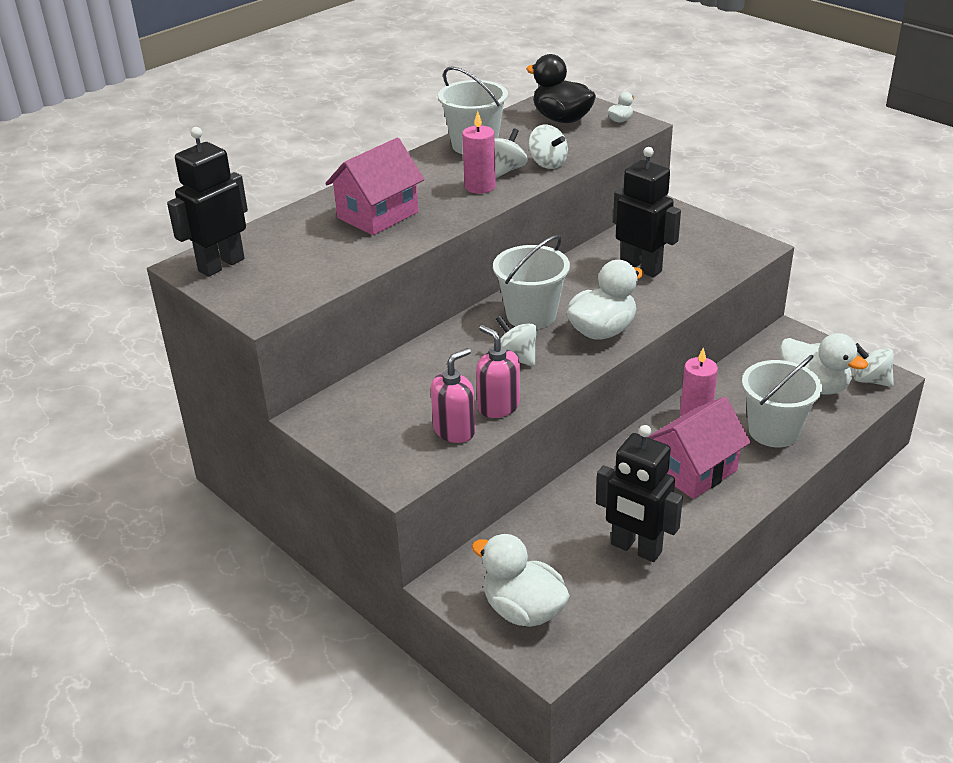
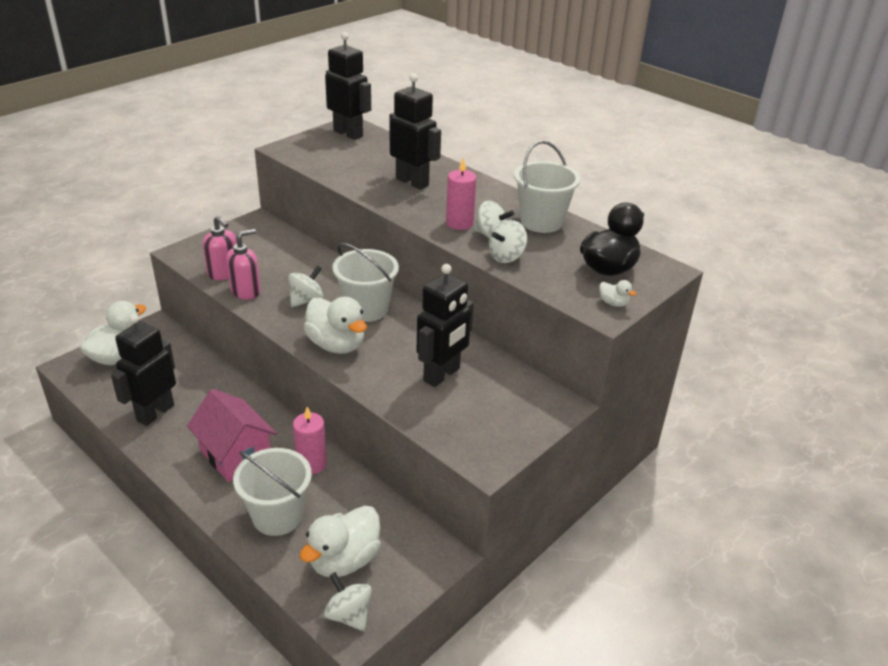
camera: 85 degrees right, 0 degrees up
(378, 215) = (412, 182): pink house -> black robot
(870, 380) = (349, 615): white spinning top -> white spinning top turned 75 degrees counterclockwise

